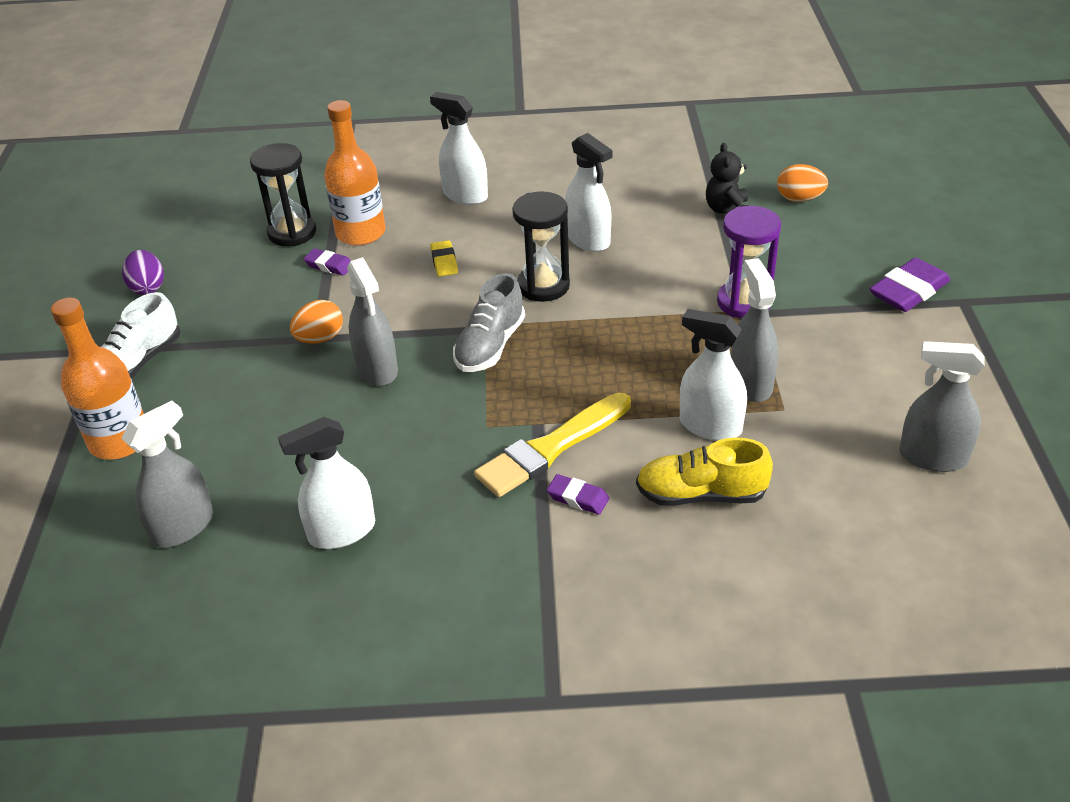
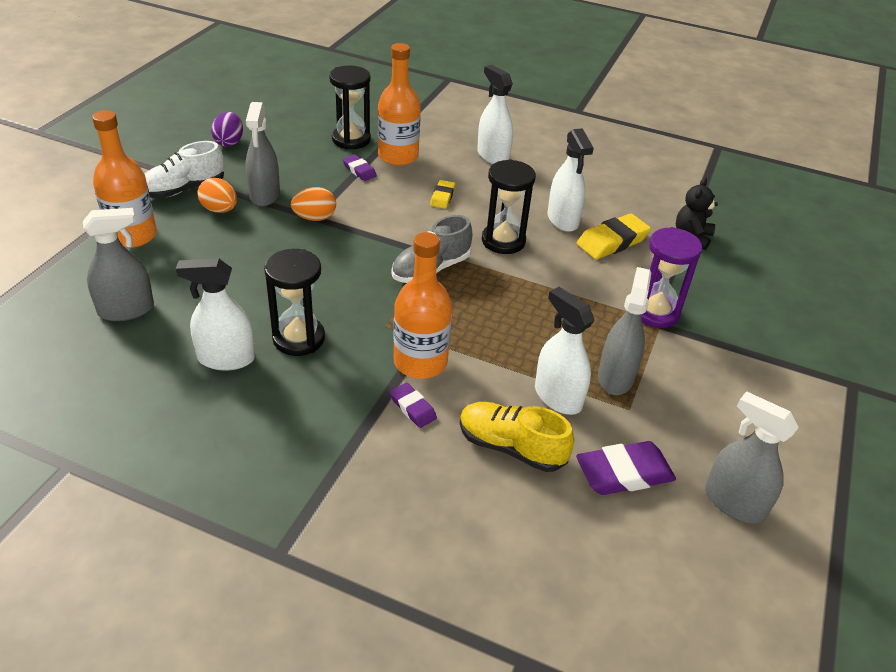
camera: 20 degrees right, 0 degrees up
(377, 369) = (337, 254): grey spray bottle -> grey spray bottle (264, 195)
(405, 477) = (299, 338): none -> black hourglass
(551, 448) = (420, 362): yellow brush -> orange bottle
(653, 244) = (612, 241): none -> yellow eraser
(799, 199) = (760, 249): orange egg -> orange egg (220, 210)
(908, 291) = (807, 357): purple eraser -> purple eraser (624, 473)

